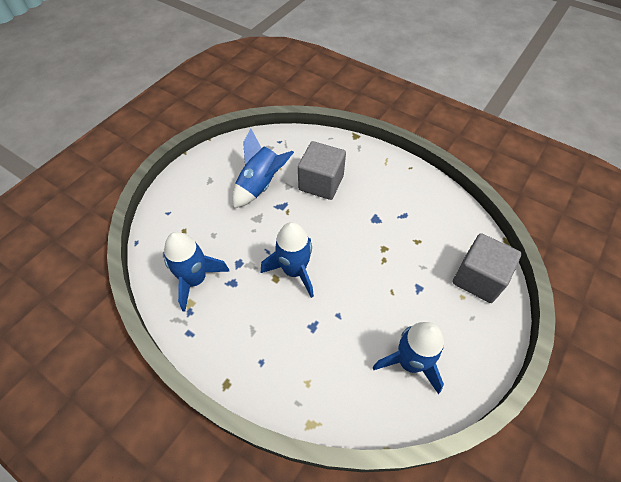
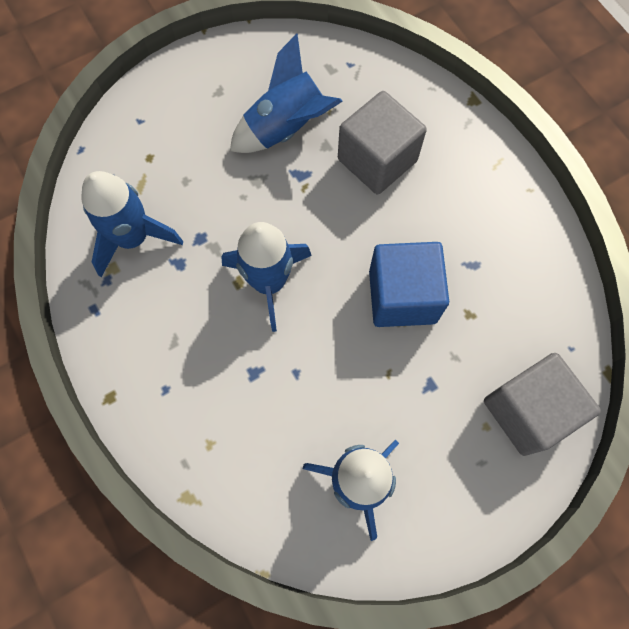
camera: 25 degrees right, 15 degrees up
(375, 247) = (402, 296): none -> blue cube

